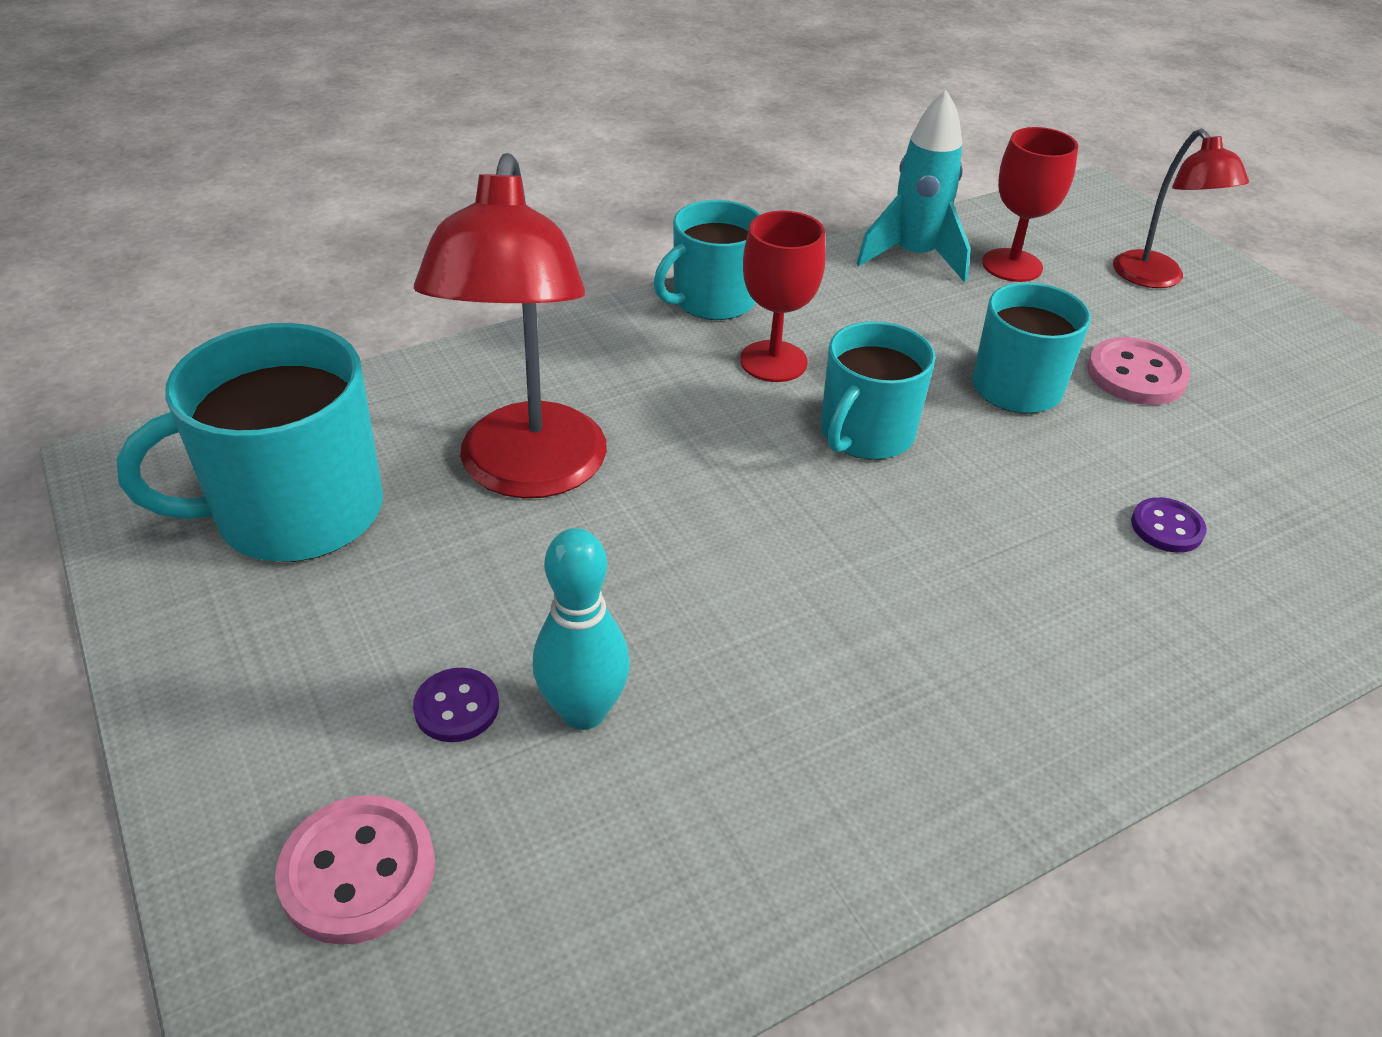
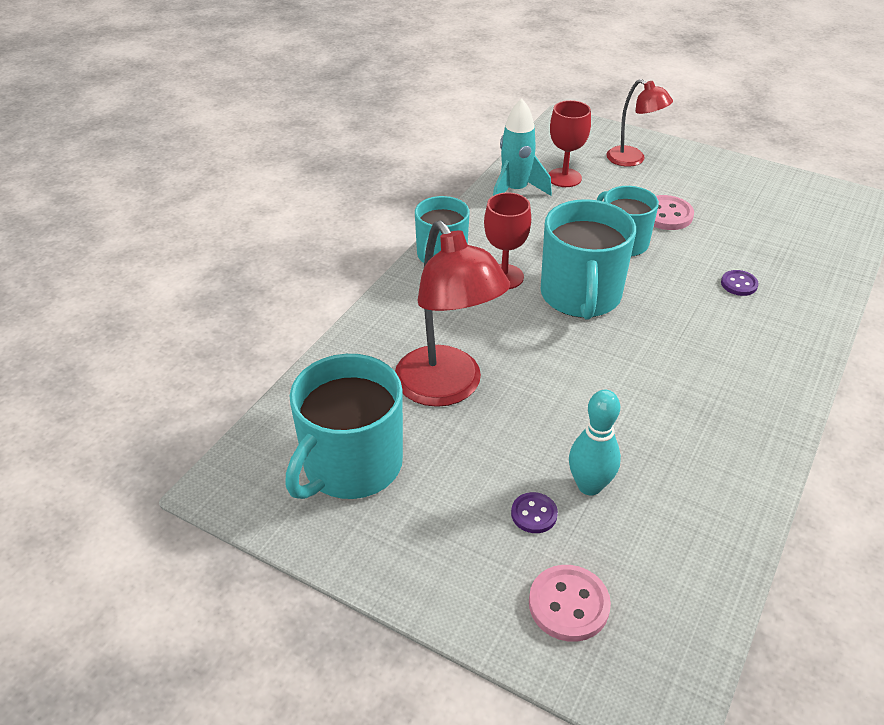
camera: 30 degrees left, 0 degrees up
(865, 433) = (580, 296): turquoise mug -> turquoise mug, size x1.53

